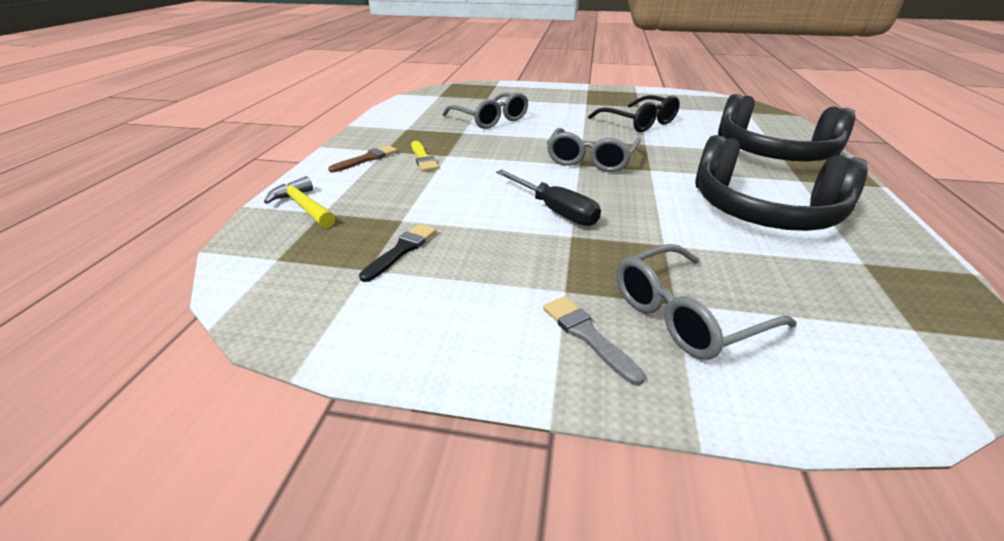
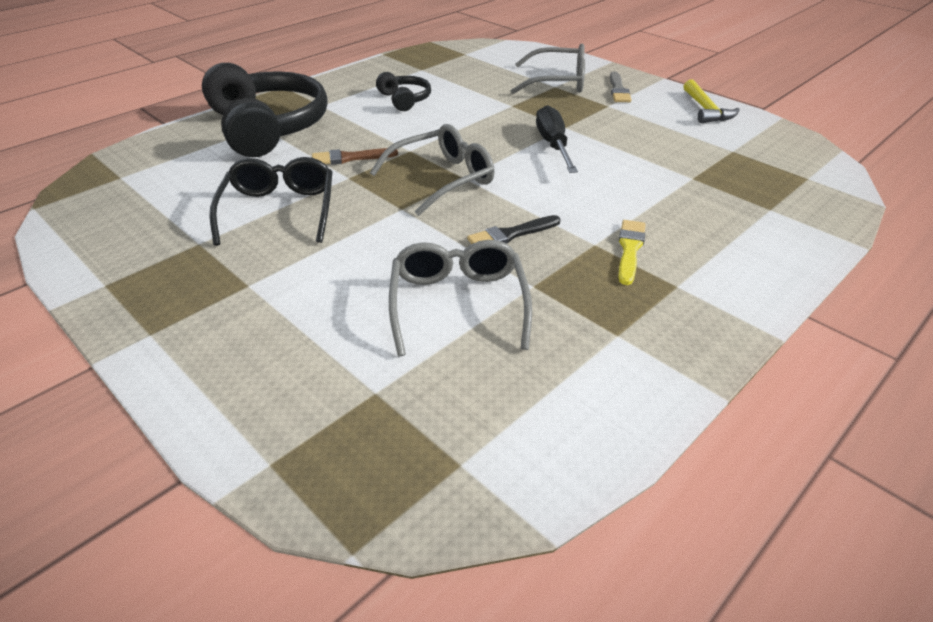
camera: 145 degrees left, 5 degrees up
(303, 206) = (792, 223): yellow hammer -> yellow hammer (706, 110)
(366, 159) = (708, 276): brown brush -> brown brush (350, 158)
(401, 250) = (702, 155): black brush -> black brush (511, 234)
(763, 210) = (404, 100): black headphones -> black headphones, size x0.47

